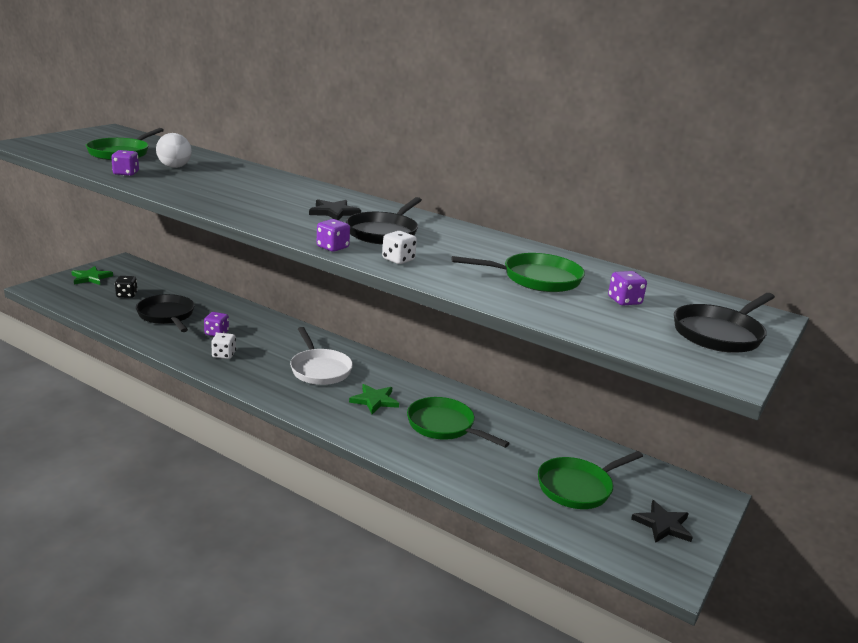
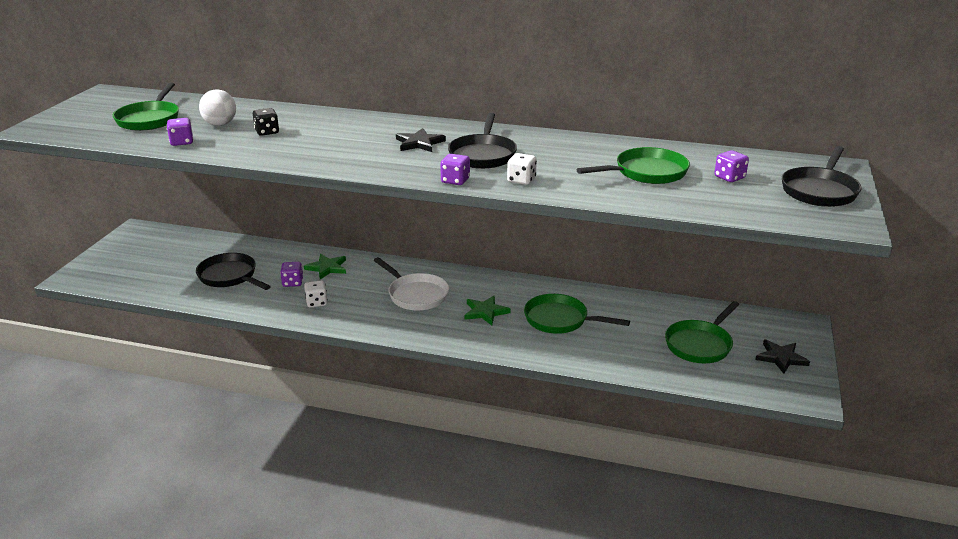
camera: 15 degrees left, 5 degrees up
(91, 278) = (118, 254): green star -> green star (327, 268)
(126, 295) = (171, 264): black dice -> black dice (267, 132)

